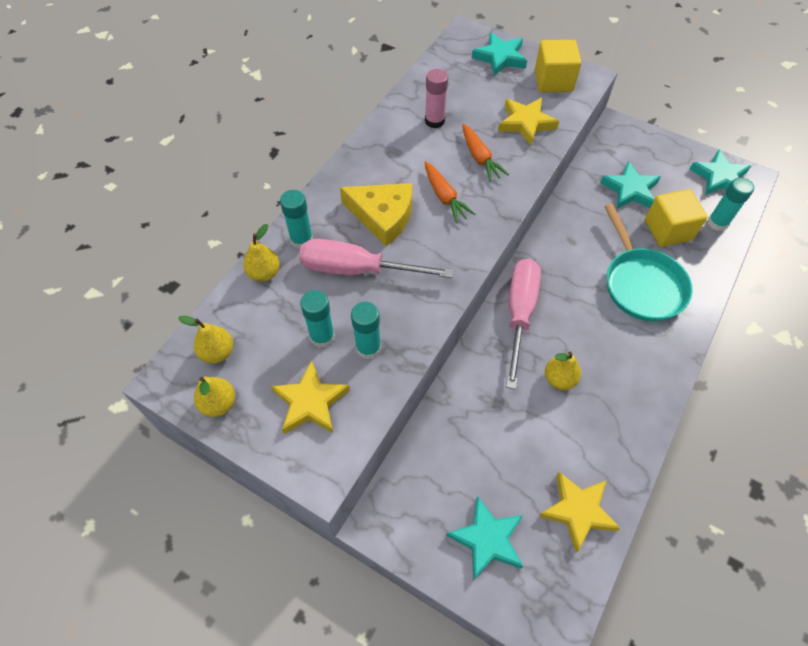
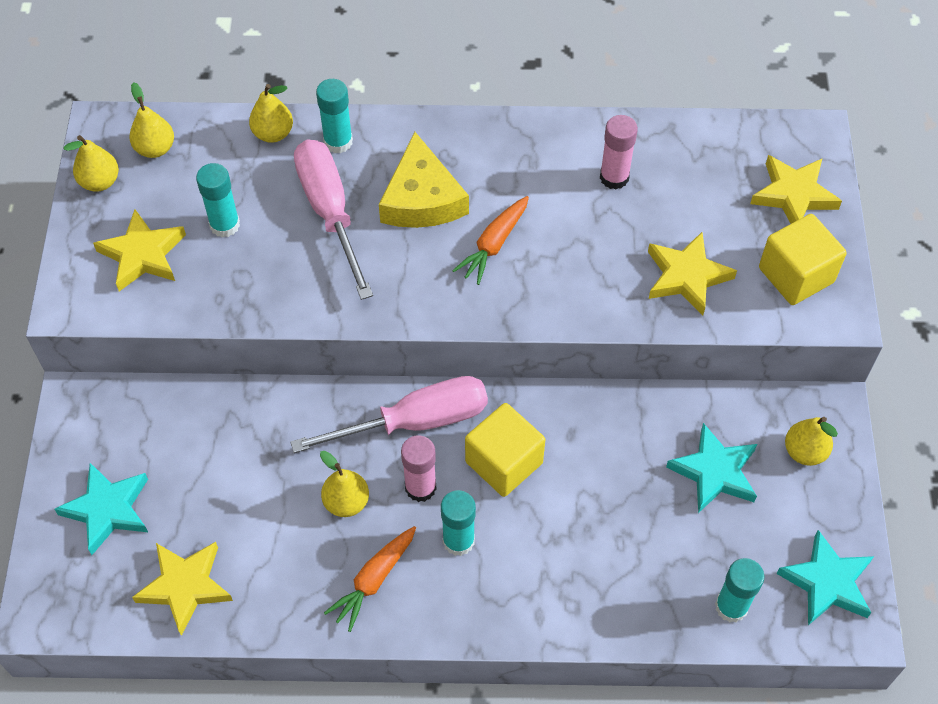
camera: 60 degrees right, 0 degrees up
(368, 348) = (235, 272): turquoise glue stick -> turquoise glue stick (458, 541)
(480, 158) = (585, 253): orange carrot -> orange carrot (373, 580)
(500, 57) = (793, 195): turquoise star -> yellow star
(569, 333) = (420, 487): none -> pink glue stick
(636, 148) = (804, 452): none -> yellow pear
(641, 284) = (552, 544): turquoise pan -> none
(668, 230) = (671, 545): yellow cube -> yellow cube (504, 462)

